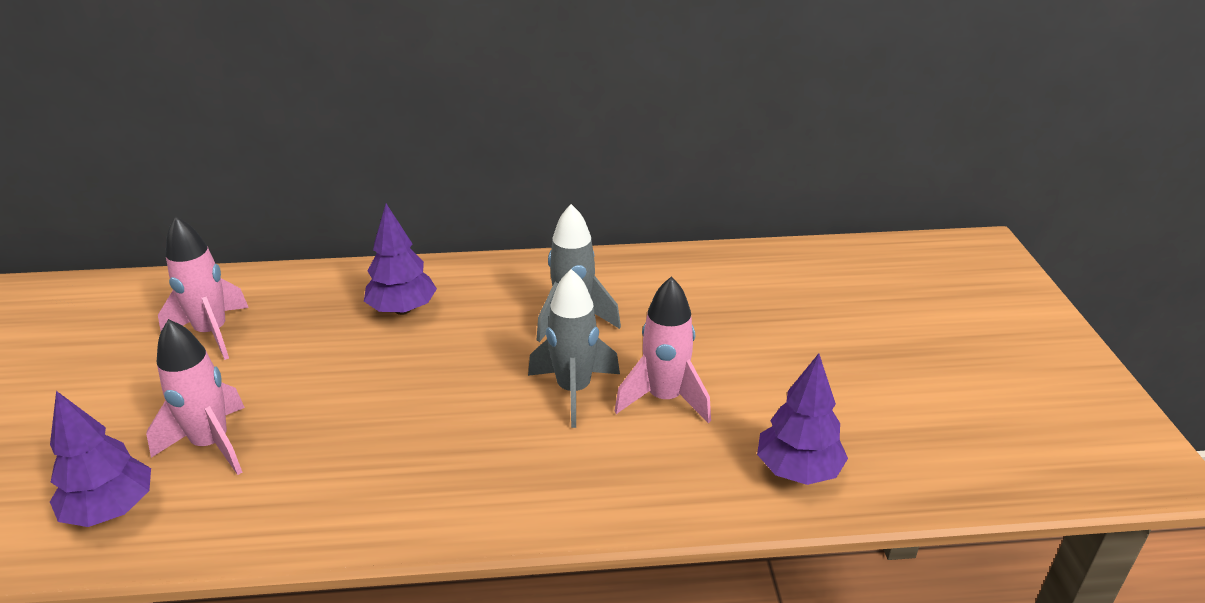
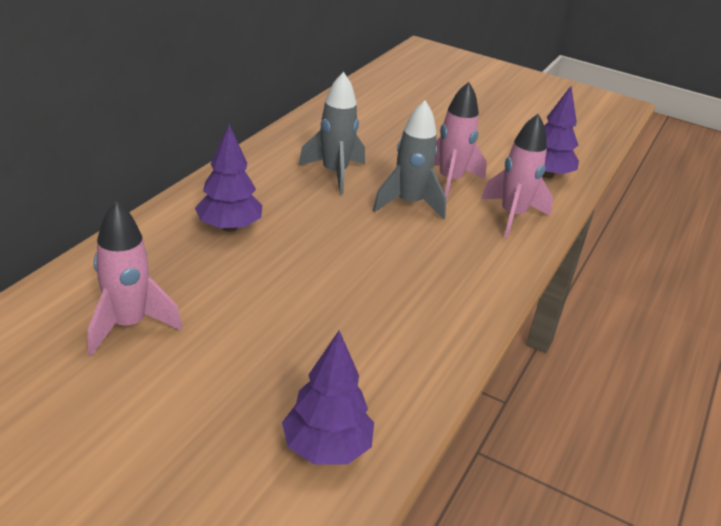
camera: 60 degrees left, 0 degrees up
(211, 444) = (296, 370): pink rocket -> pink rocket (512, 216)

